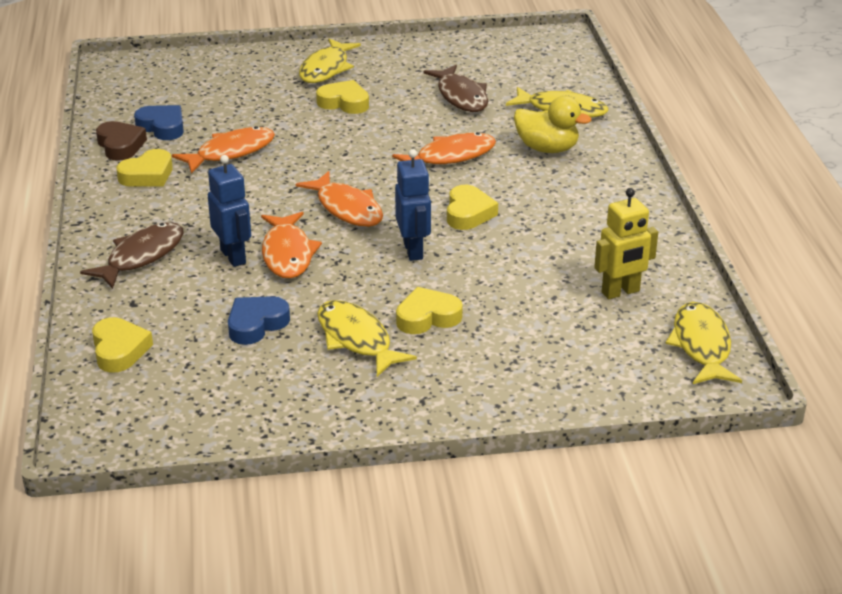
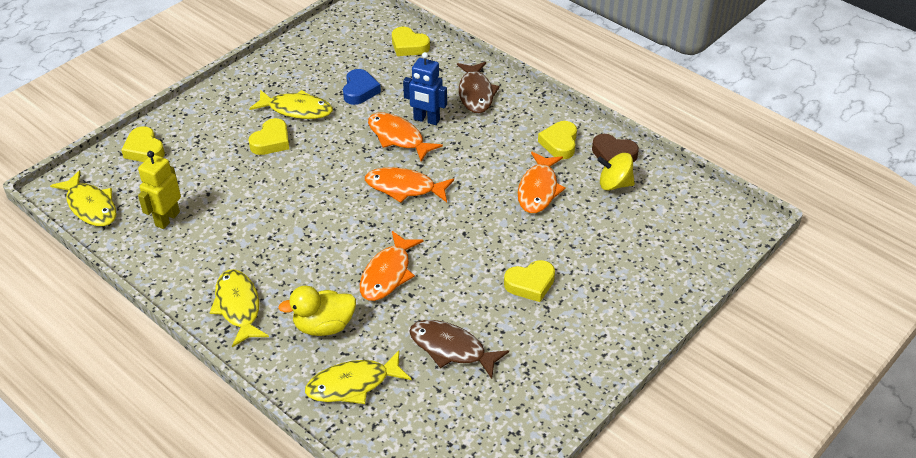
camera: 140 degrees right, 10 degrees up
(162, 127) = (614, 184): blue heart -> yellow spinning top
(326, 69) = (596, 315): yellow fish -> yellow fish (238, 307)
(413, 250) = (326, 180): blue robot -> none
(468, 213) = (322, 228): yellow heart -> yellow heart (144, 149)

